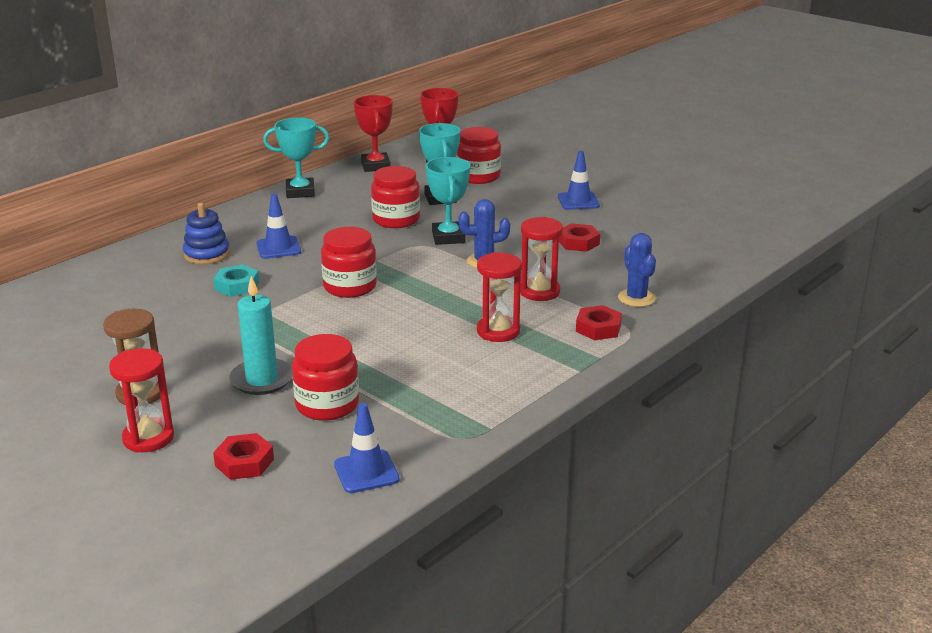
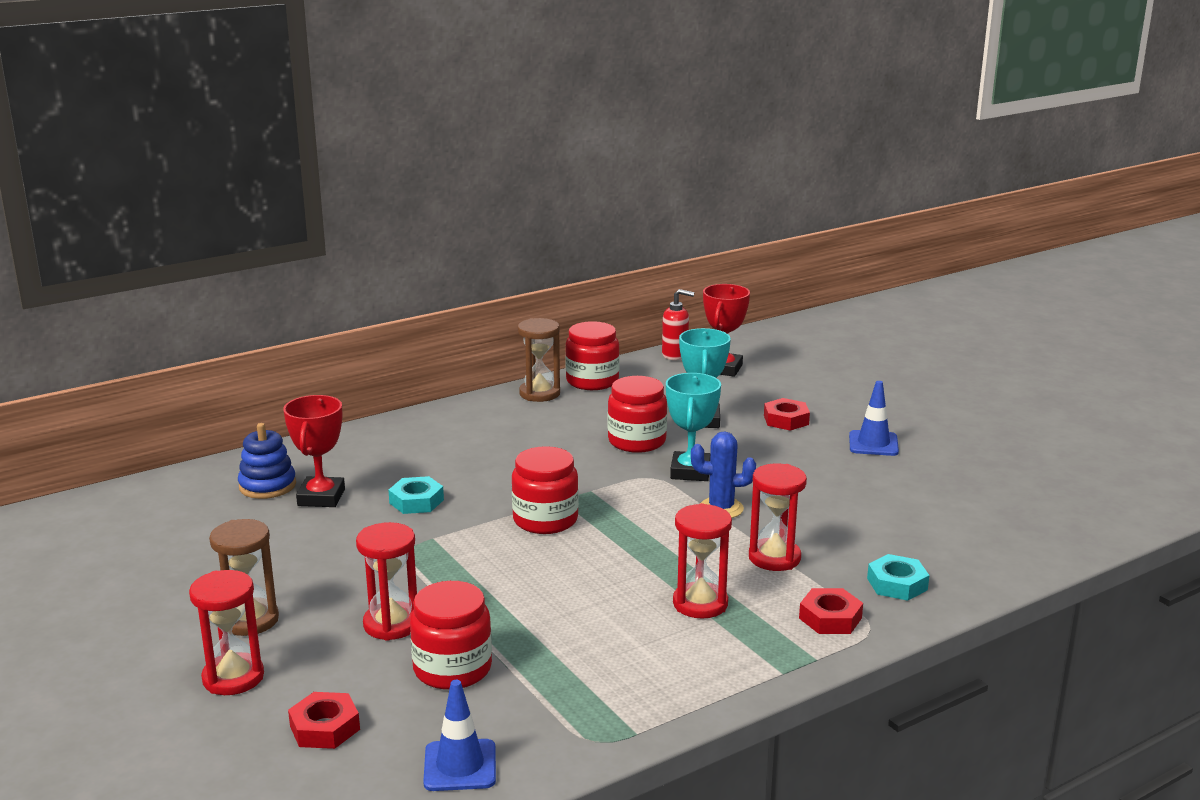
camera: 15 degrees right, 5 degrees down
(207, 254) = (400, 458): blue stacking toy -> blue stacking toy (267, 486)
(262, 380) = (392, 624): turquoise candle -> red hourglass
(278, 248) = (484, 460): blue traffic cone -> none
(300, 192) = (539, 393): turquoise trophy -> brown hourglass
(376, 166) = (641, 371): red trophy -> red trophy (321, 497)
(397, 151) = (675, 355): none -> red soap dispenser
(478, 176) = (760, 397): red jar -> red jar (592, 381)
(578, 242) = (851, 498): red nut -> red nut (786, 420)
(636, 298) = (897, 584): blue cactus -> turquoise nut

